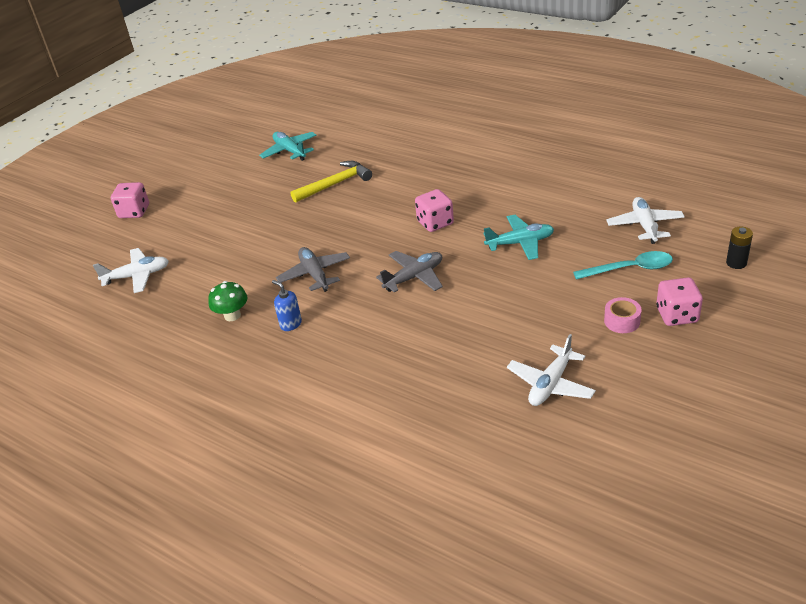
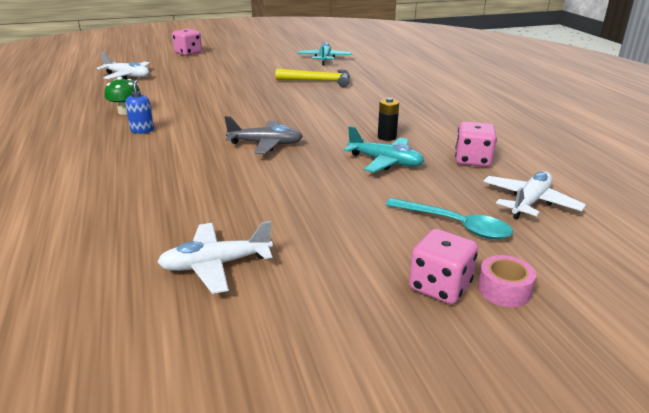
camera: 35 degrees right, 10 degrees down
(315, 274) = (210, 115): grey plane -> none
(435, 223) = (343, 124): pink dice -> pink dice (472, 160)
(622, 321) = (372, 258): pink tape -> pink tape (504, 290)
(736, 263) = (595, 282): black battery -> black battery (387, 137)

